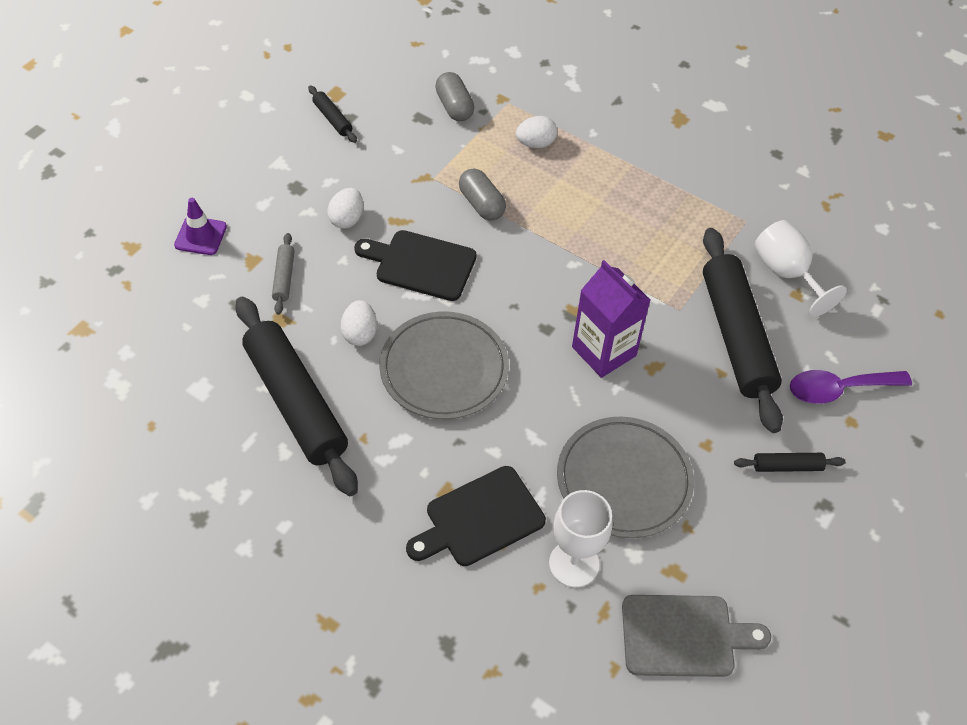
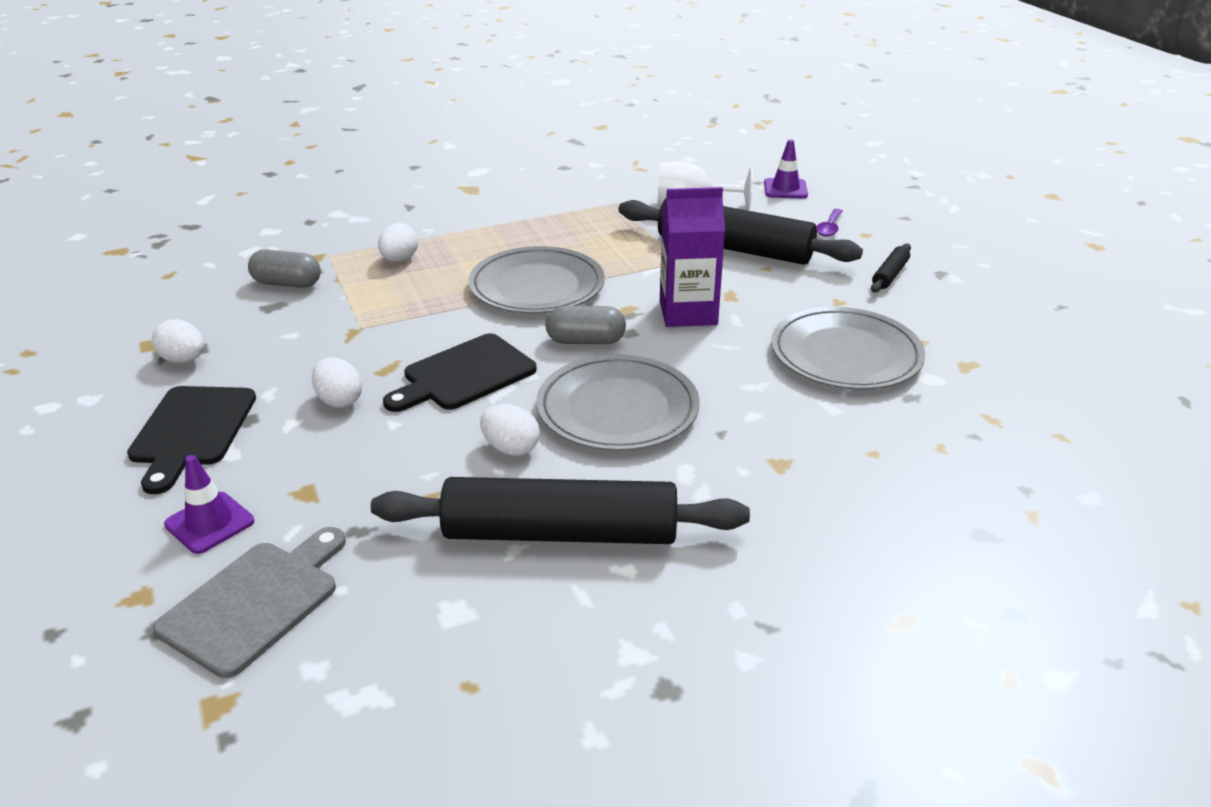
camera: 55 degrees left, 20 degrees down
(284, 278) = (364, 476): grey rolling pin -> none
(332, 119) = (184, 360): black rolling pin -> white egg
(479, 519) = (831, 454): black cutting board -> black cutting board (191, 431)
(481, 204) = (433, 313): grey capsule -> grey capsule (585, 341)
(565, 241) = (537, 286): none -> grey plate
(574, 564) = (925, 416): white goblet -> none
(684, 636) = (1041, 385): grey cutting board -> grey cutting board (255, 602)
(838, 389) = (829, 228): purple spoon -> purple spoon, size x0.57
(888, 326) = (785, 189): none -> purple traffic cone

